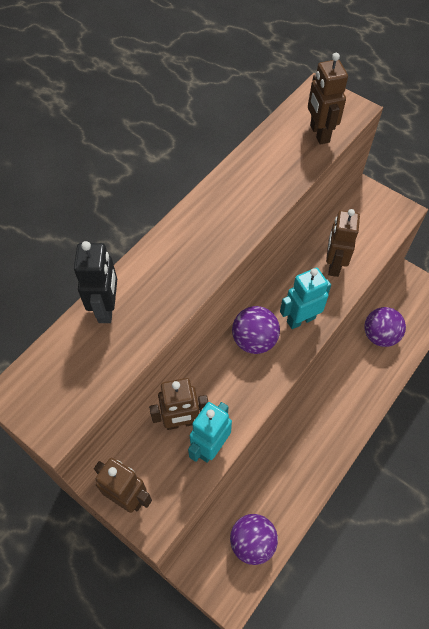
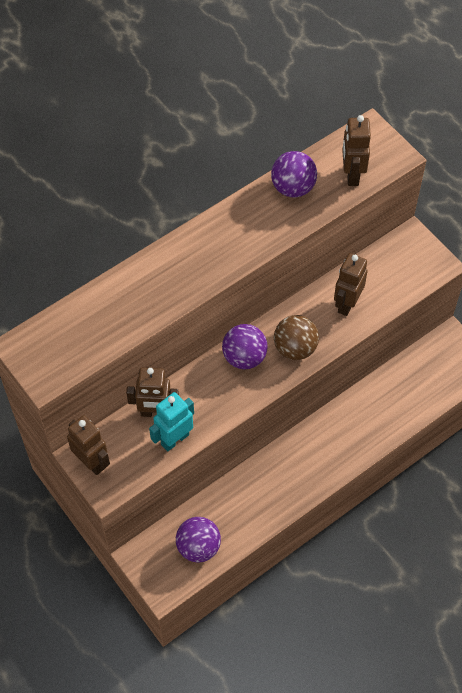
camera: 15 degrees right, 0 degrees up
(106, 308) = (110, 295): black robot -> none
(300, 319) = (295, 348): turquoise robot -> brown ball
(380, 336) = (394, 390): purple ball -> purple ball (293, 188)

